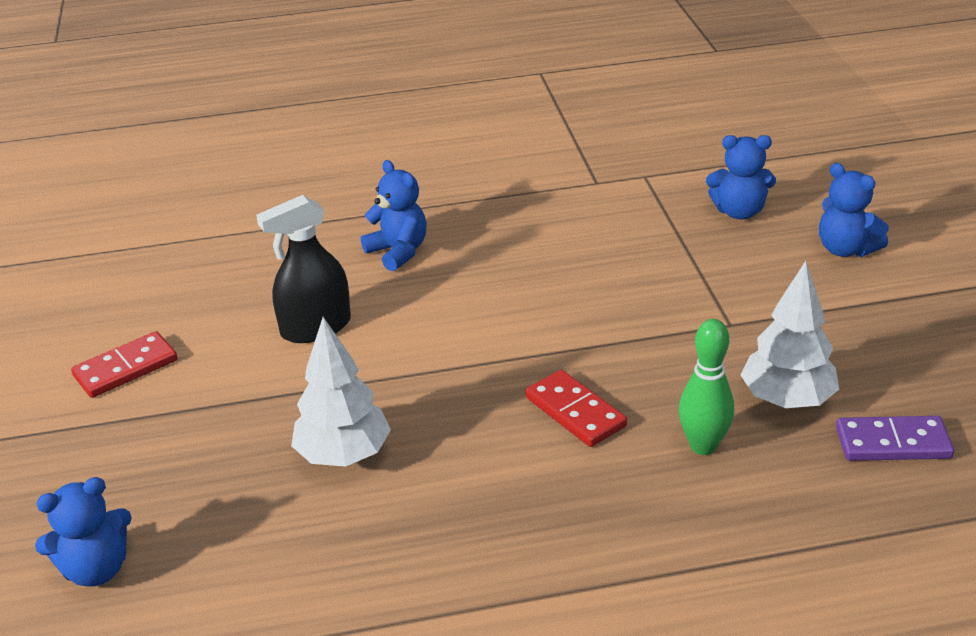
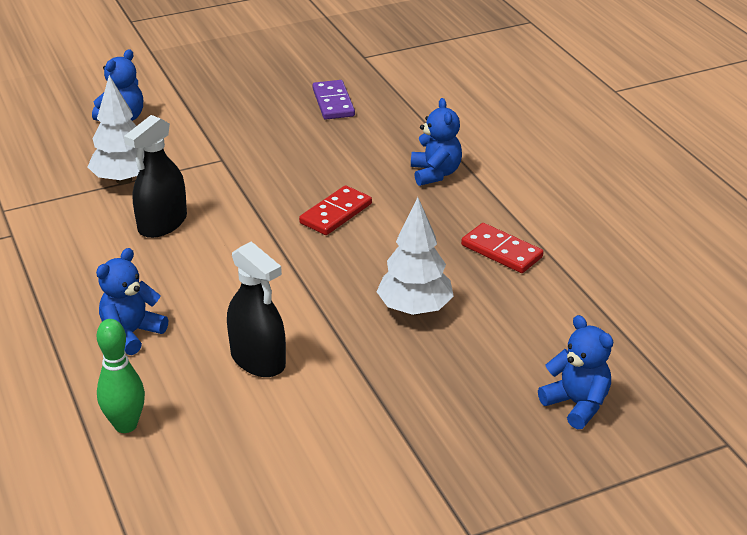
camera: 105 degrees left, 0 degrees up
(126, 368) = (342, 469): red domino -> red domino (501, 251)
(590, 274) = (162, 223): none -> black spray bottle
(703, 446) = (355, 163): green bowling pin -> green bowling pin (126, 425)
(739, 212) = (67, 162): blue teddy bear -> blue teddy bear (435, 173)
(786, 400) = (302, 136): white tree -> white tree (124, 180)

